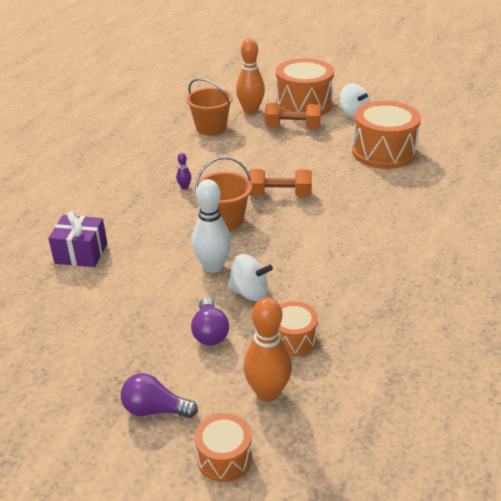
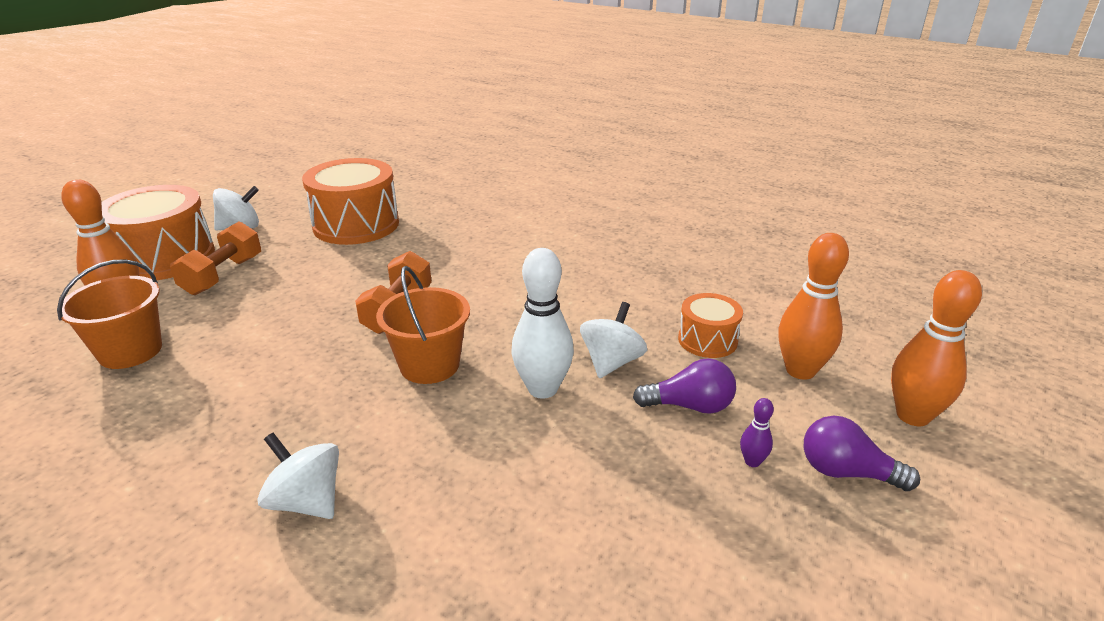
camera: 80 degrees left, 5 degrees down
(81, 253) = (436, 557): purple gift -> none
(113, 209) = (307, 501): none -> white spinning top
(155, 409) = (846, 472): purple light bulb -> purple light bulb turned 90 degrees clockwise
(184, 187) = (302, 399): purple bowling pin -> purple bowling pin (752, 461)
(224, 458) = (913, 416): orange drum -> orange bowling pin

